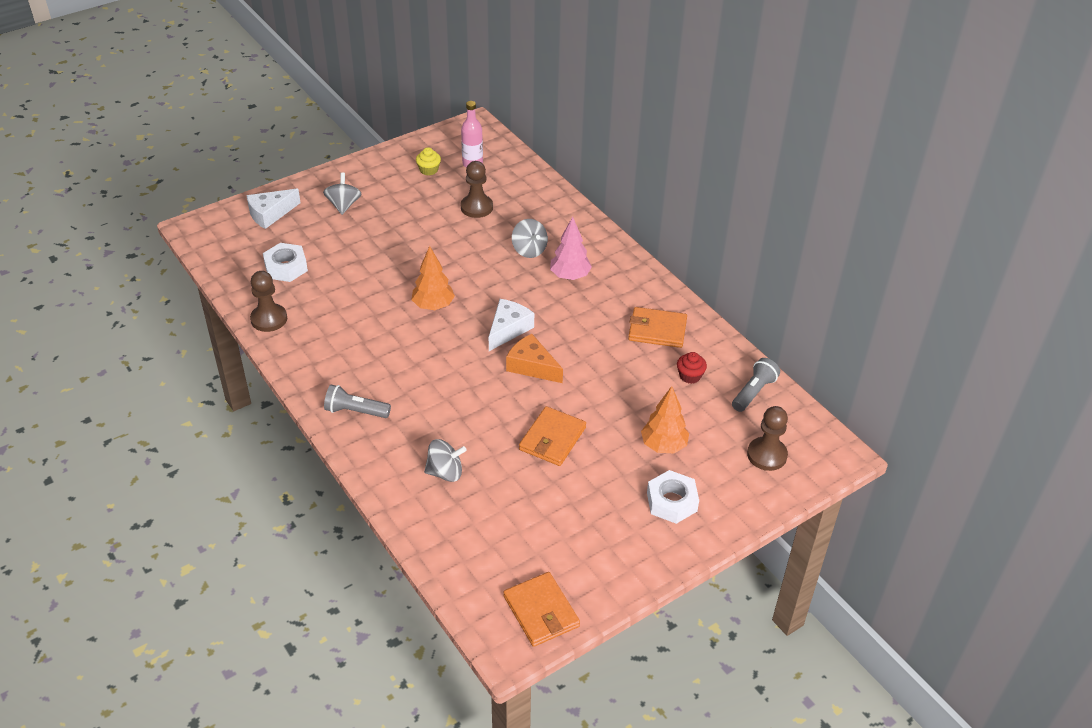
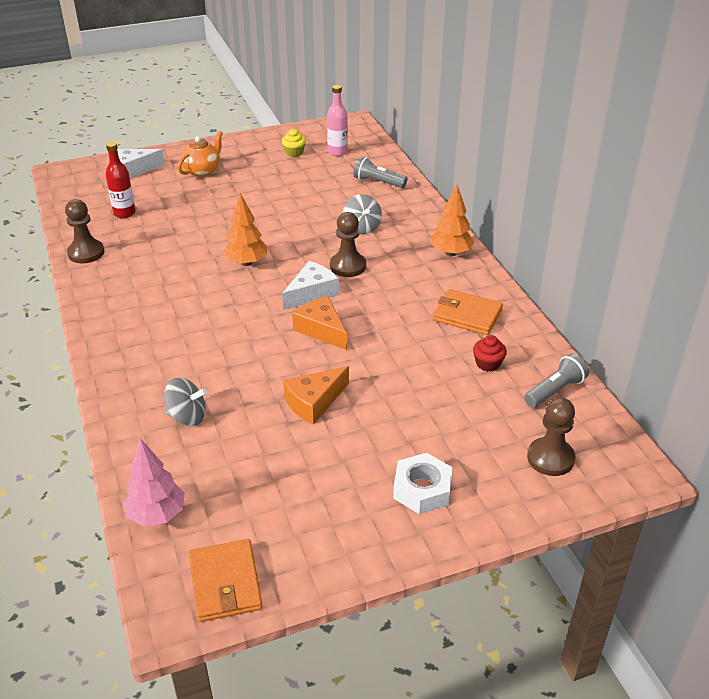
camera: 15 degrees right, 5 degrees down
(286, 267) = (124, 213): white nut -> red bottle
(343, 205) = (202, 171): grey spinning top -> orange teapot
(355, 411) = (125, 344): grey flashlight -> grey flashlight (378, 182)
(476, 207) = (326, 186): brown pawn -> brown pawn (348, 266)
(552, 439) = (314, 402): orange wallet -> orange cheese
(570, 276) = (394, 255): pink tree -> pink tree (157, 515)
(663, 446) = (434, 429): orange tree -> orange tree (451, 253)

